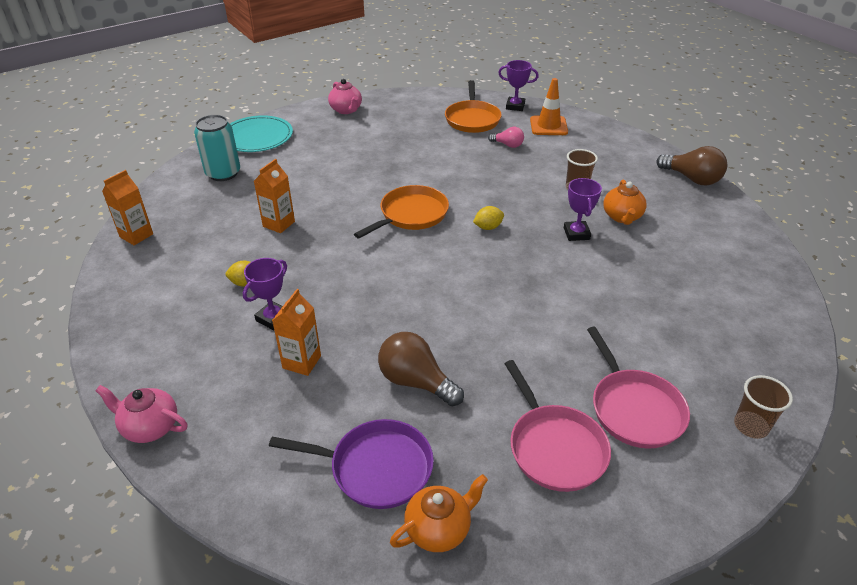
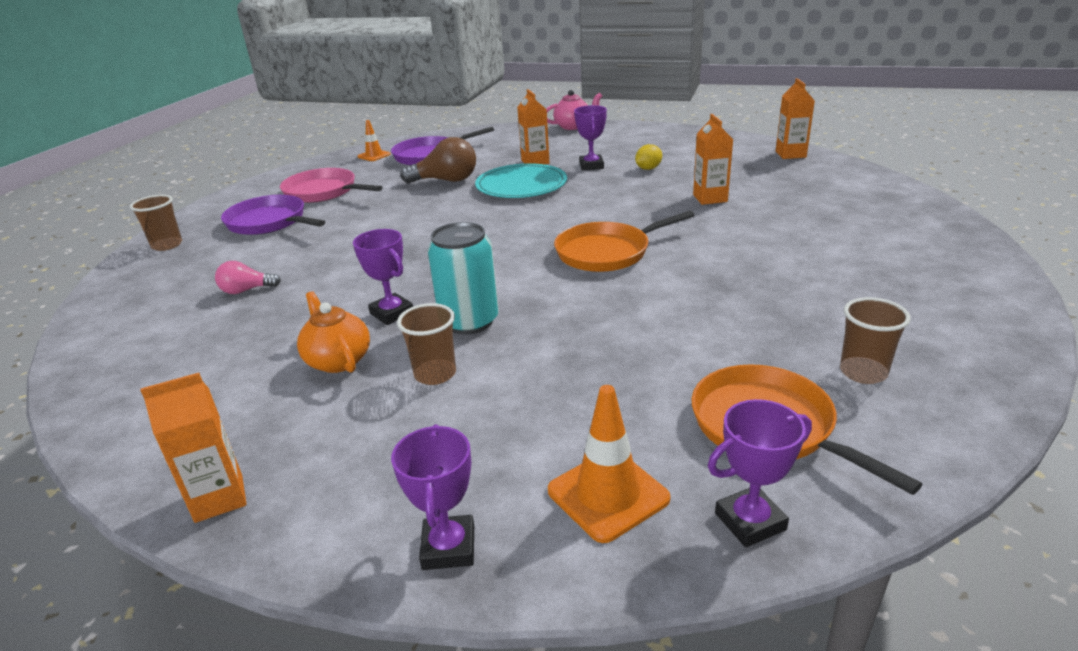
camera: 145 degrees right, 10 degrees down
(223, 173) = (861, 203): turquoise can -> turquoise can (469, 321)
(257, 137) = (945, 242): turquoise plate -> turquoise plate (521, 185)
(346, 110) = (974, 330): pink teapot -> none
(411, 214) = (607, 252): orange pan -> orange pan turned 60 degrees clockwise
(412, 117) = (863, 372): none -> brown cup
(439, 529) = (374, 155): orange teapot -> orange traffic cone
(488, 227) = (506, 276): yellow lemon -> none
(508, 145) = (626, 400): pink light bulb -> pink light bulb (246, 290)
(611, 135) = (448, 547): none -> purple trophy
(634, 409) = (269, 222): pink pan -> purple pan
(692, 179) = (219, 498): brown light bulb -> orange carton

